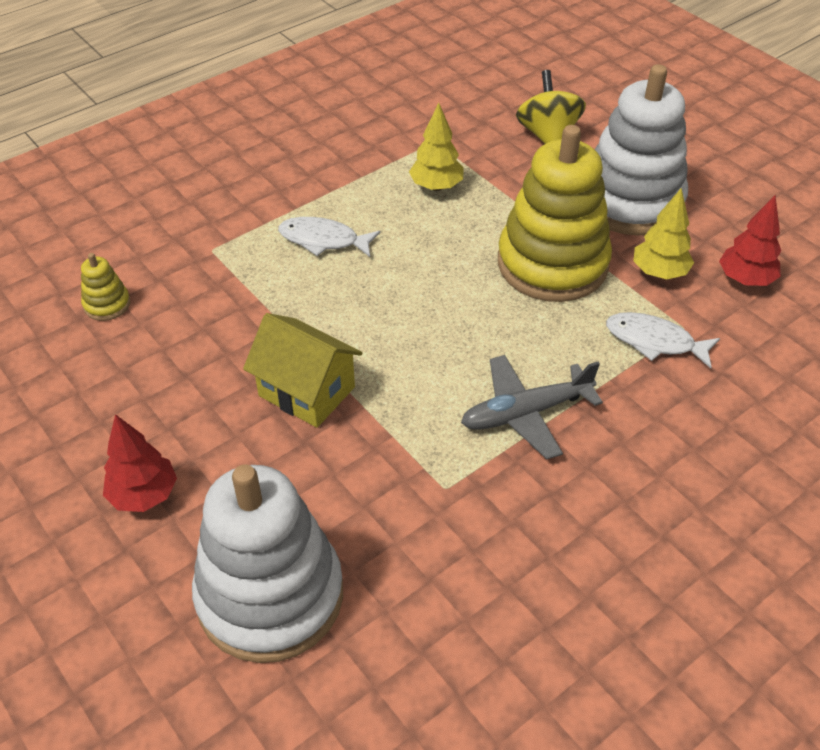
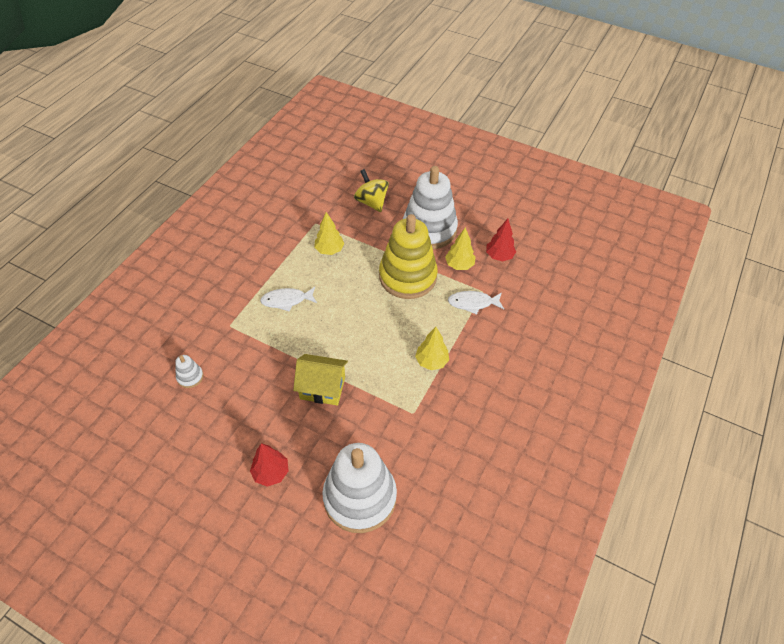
camera: 25 degrees left, 5 degrees up
(107, 304) = (190, 377): yellow stacking toy -> white stacking toy
(525, 413) = (431, 361): grey plane -> yellow tree

